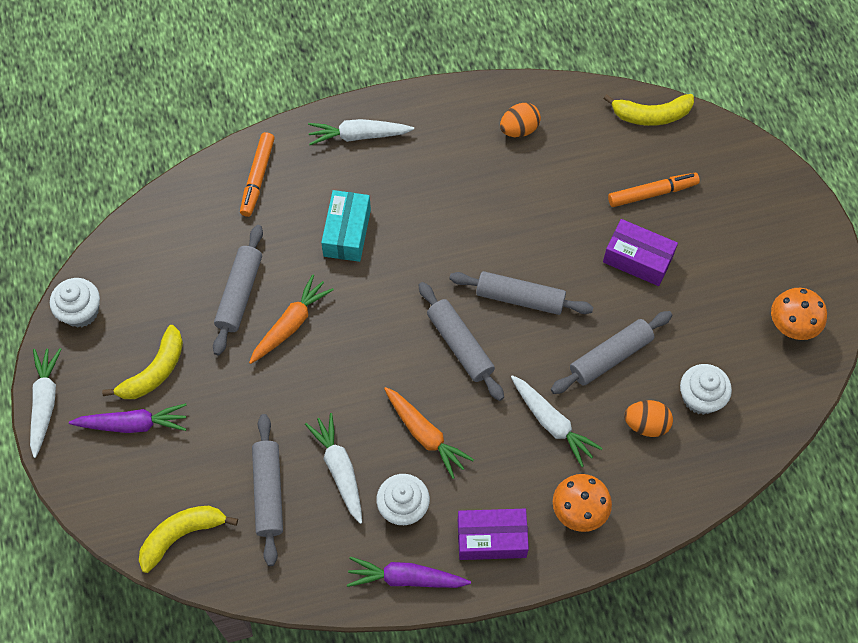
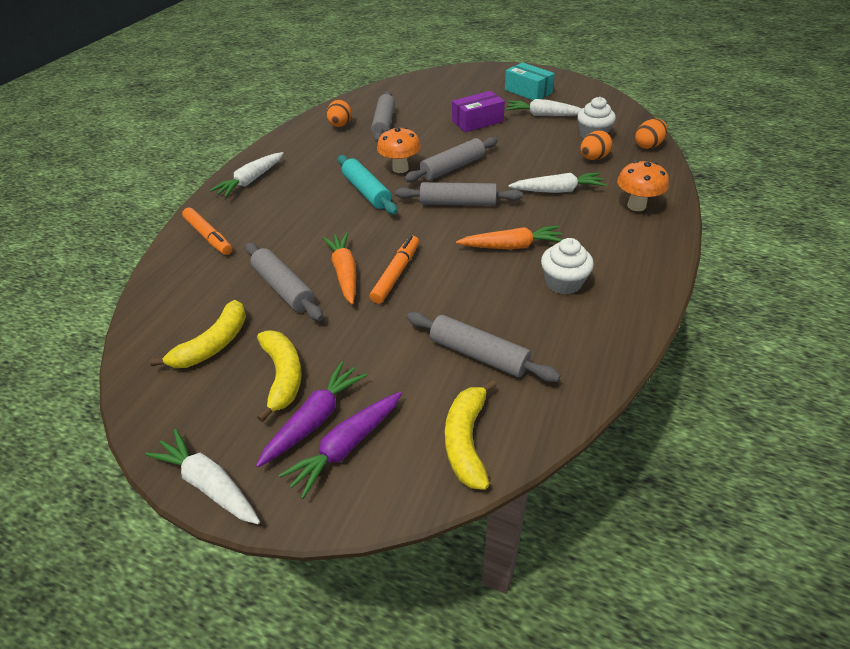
camera: 50 degrees left, 20 degrees down
(81, 311) = (160, 400): white cupcake -> none
(339, 469) = (498, 302): white carrot -> white carrot (543, 115)
(347, 233) = (311, 215): turquoise box -> turquoise box (528, 91)
(406, 578) = (629, 308): purple carrot -> purple carrot (346, 447)
(417, 251) = (366, 192): none -> turquoise rolling pin
(491, 539) = (627, 251): purple box -> none
(610, 357) = (532, 153): grey rolling pin -> grey rolling pin (384, 124)
(651, 115) = (394, 87): yellow banana -> yellow banana (213, 344)
(651, 193) = (441, 103): orange marker -> orange marker (396, 274)
(720, 468) = (648, 146): none -> orange egg
(791, 327) = (575, 96): orange mushroom -> orange mushroom (400, 168)

